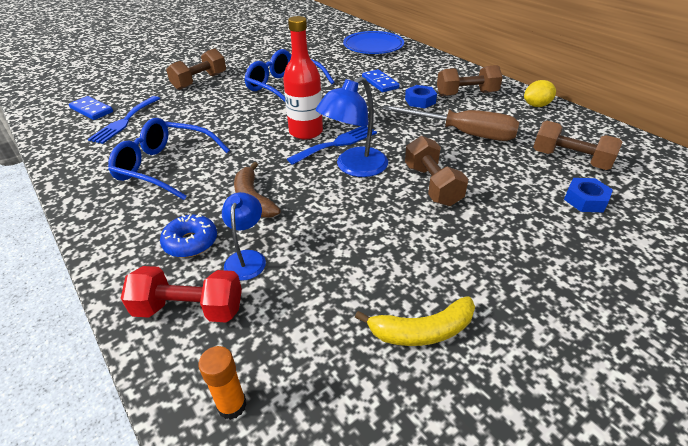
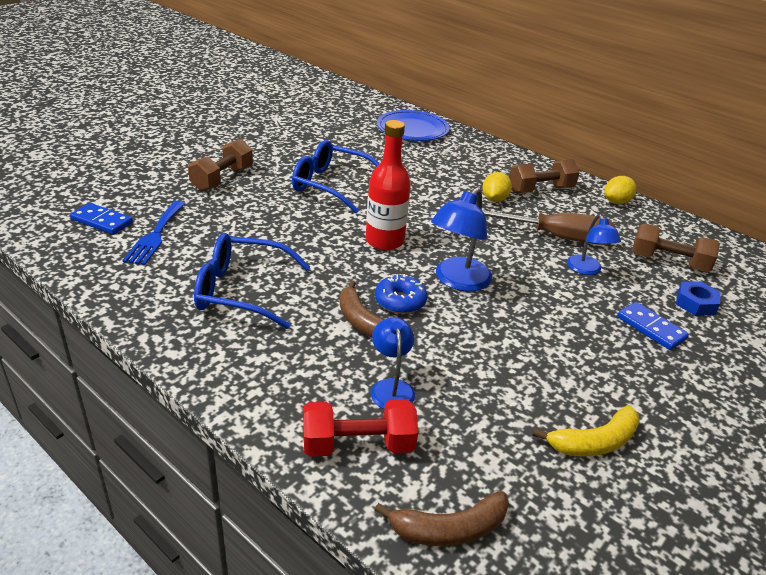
camera: 15 degrees left, 5 degrees down
(191, 242) = (321, 375): blue donut -> blue donut (400, 301)
(232, 405) = (449, 529): orange glue stick -> brown banana
(337, 143) = (426, 254): blue fork -> none
(380, 83) = (441, 177): blue domino -> blue domino (651, 328)
(420, 101) = (494, 199): blue nut -> yellow lemon
(432, 185) = (545, 296): brown dumbbell -> none
(483, 163) = (587, 270): none -> blue lamp

